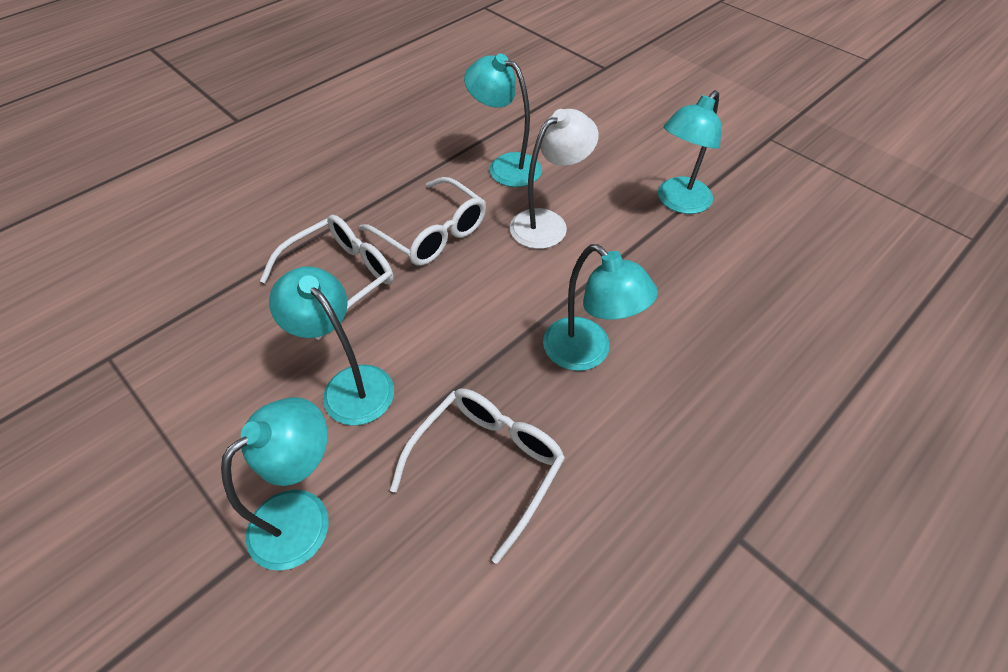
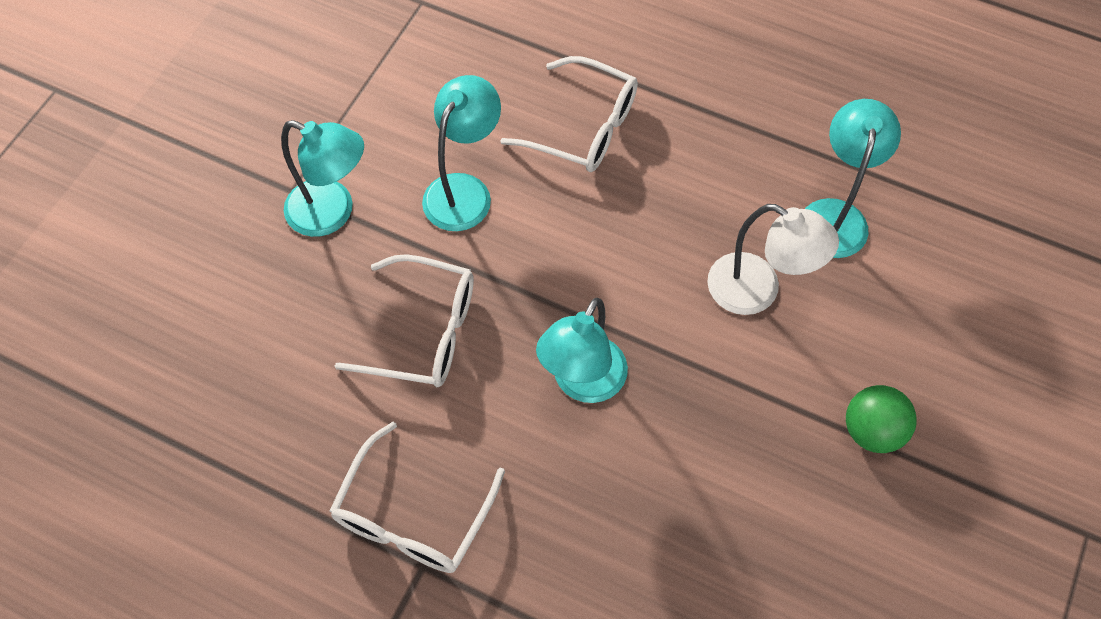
camera: 70 degrees right, 10 degrees up
(432, 233) = (683, 182): white glasses -> white glasses (413, 515)
(678, 202) = (871, 430): turquoise lamp -> green ball

